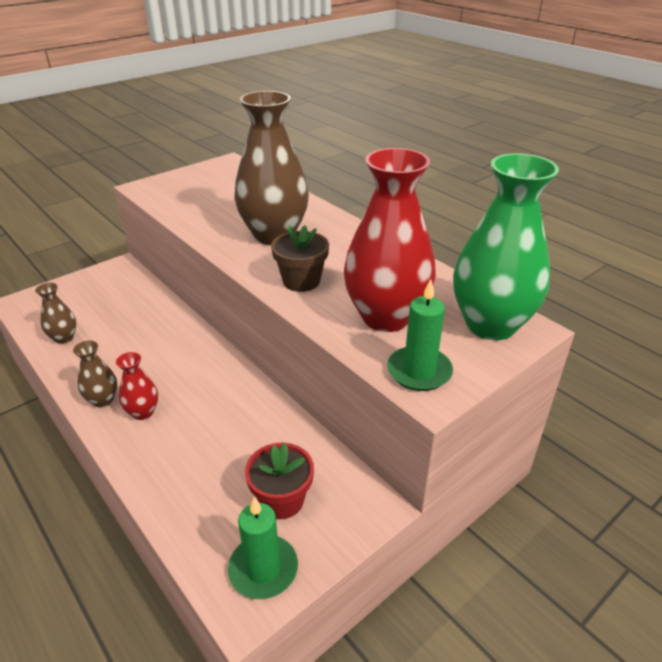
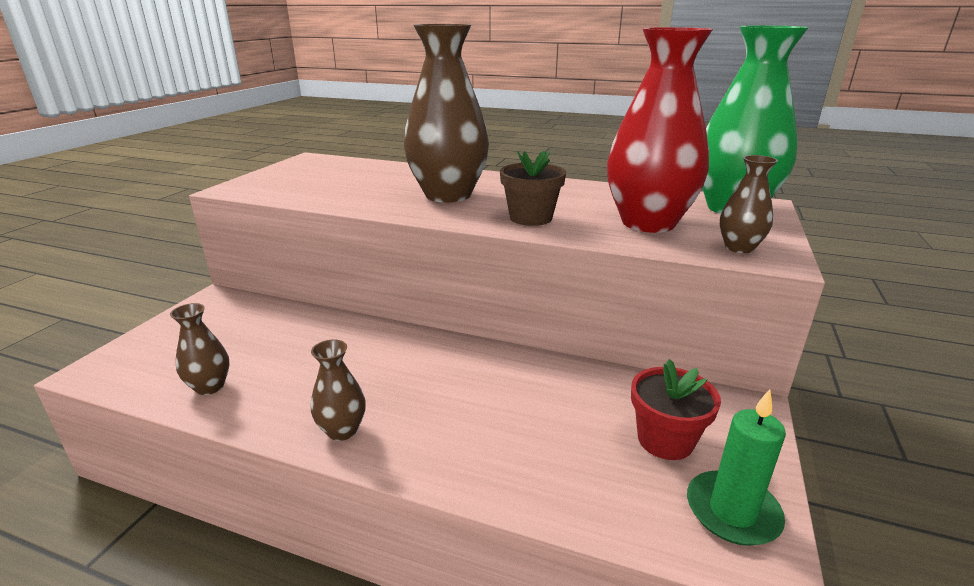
camera: 30 degrees left, 10 degrees down
(143, 412) = (411, 423): red vase -> none
(419, 371) = (739, 248): green candle -> brown vase

